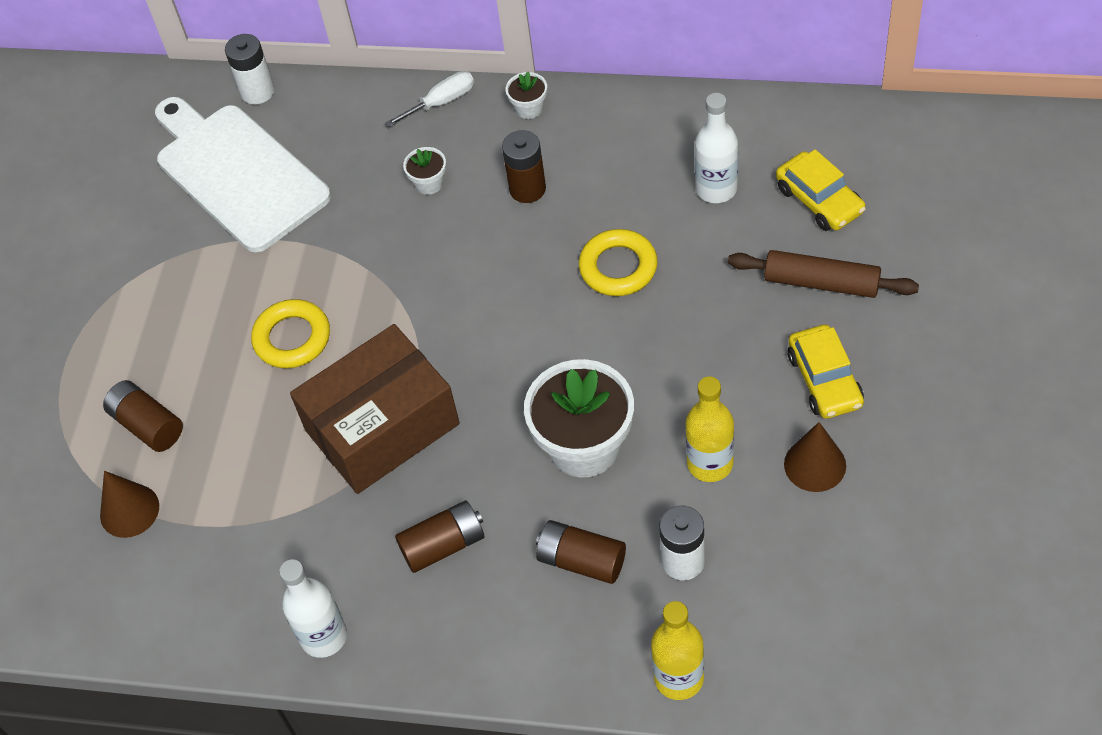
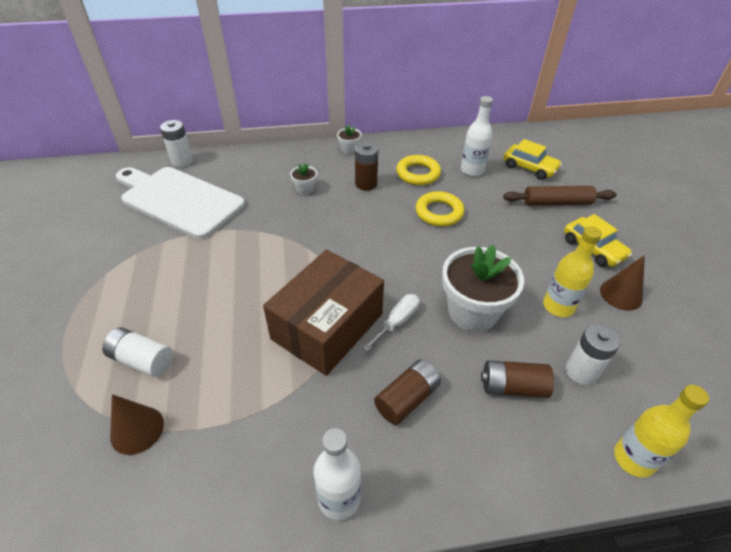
camera: 25 degrees left, 10 degrees down
(148, 425) = (142, 360): brown battery -> white battery
(292, 338) = (242, 283): yellow ring -> yellow ring (418, 174)
(441, 102) = (297, 153): white screwdriver -> white screwdriver (397, 322)

